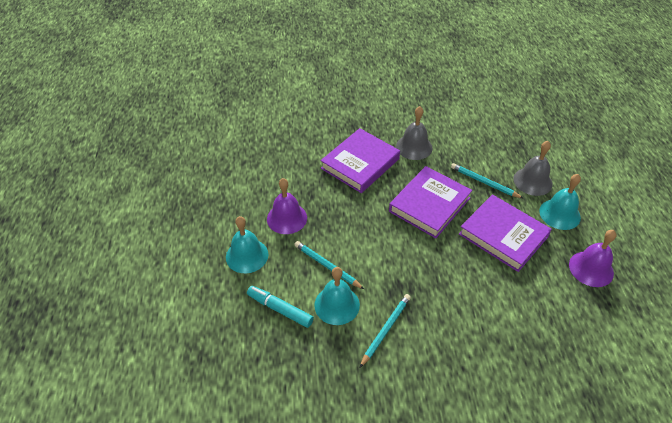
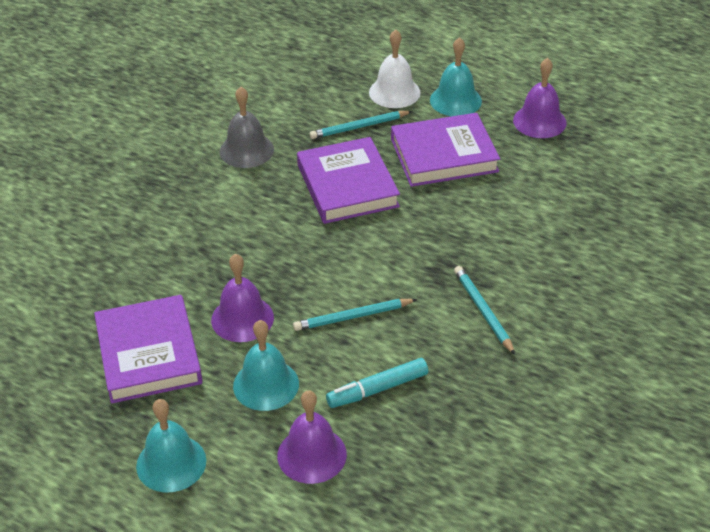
camera: 55 degrees left, 5 degrees down
(210, 305) = (312, 454): none -> purple bell
(337, 305) = (415, 335): turquoise bell -> turquoise bell (171, 463)
(360, 164) = (223, 209): purple book -> purple book (149, 354)
(532, 181) = (394, 92): grey bell -> white bell

